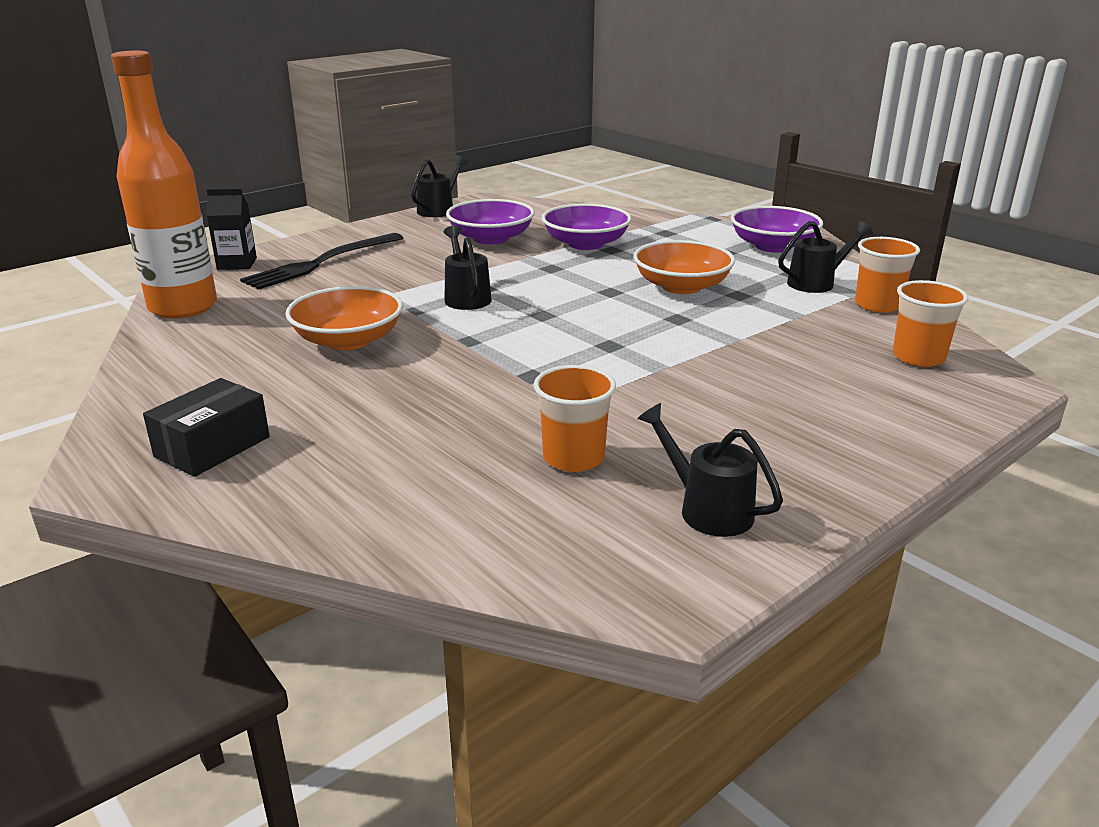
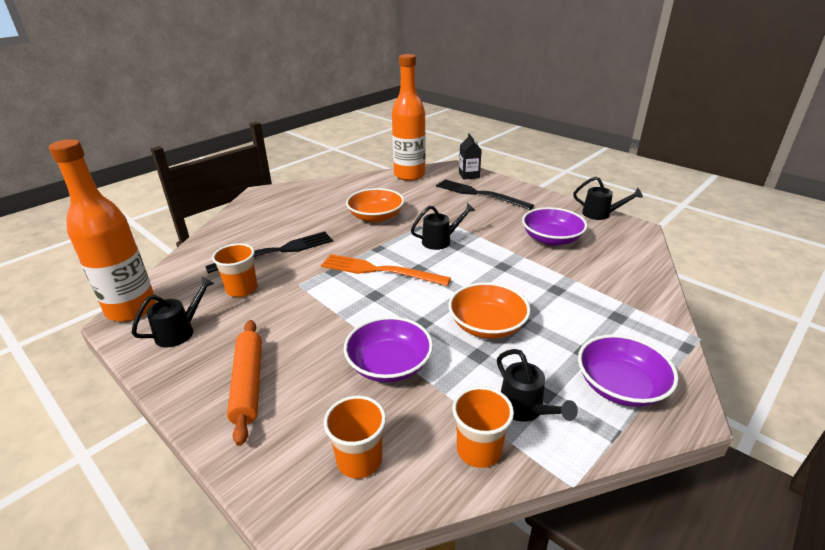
camera: 85 degrees right, 5 degrees up
(212, 447) = (275, 206): black box -> none
(441, 432) = (276, 252): none -> black fork
(541, 341) = (379, 271): none -> orange fork
(586, 244) = (563, 277): purple bowl -> purple bowl (389, 365)
(631, 589) = (131, 309): none -> orange bottle
(824, 429) = (248, 384): none -> orange rolling pin

